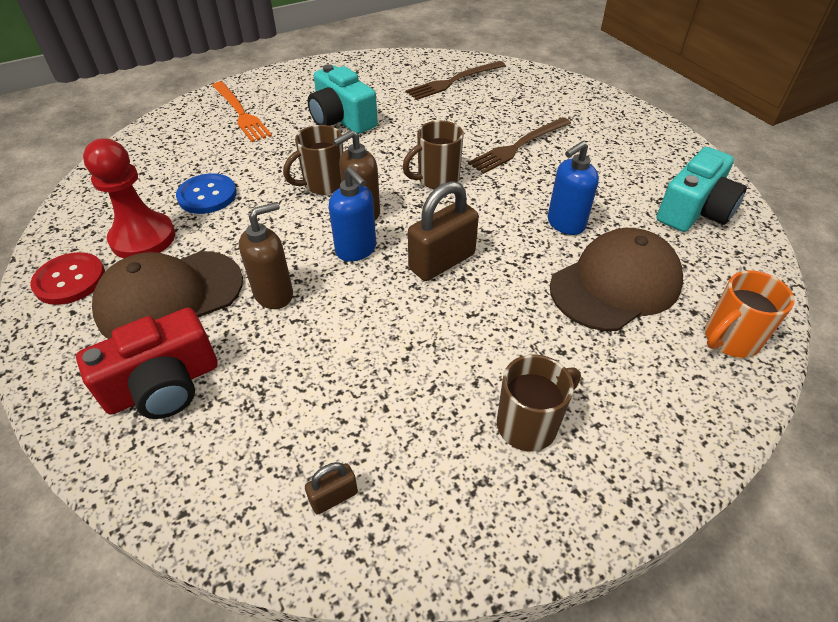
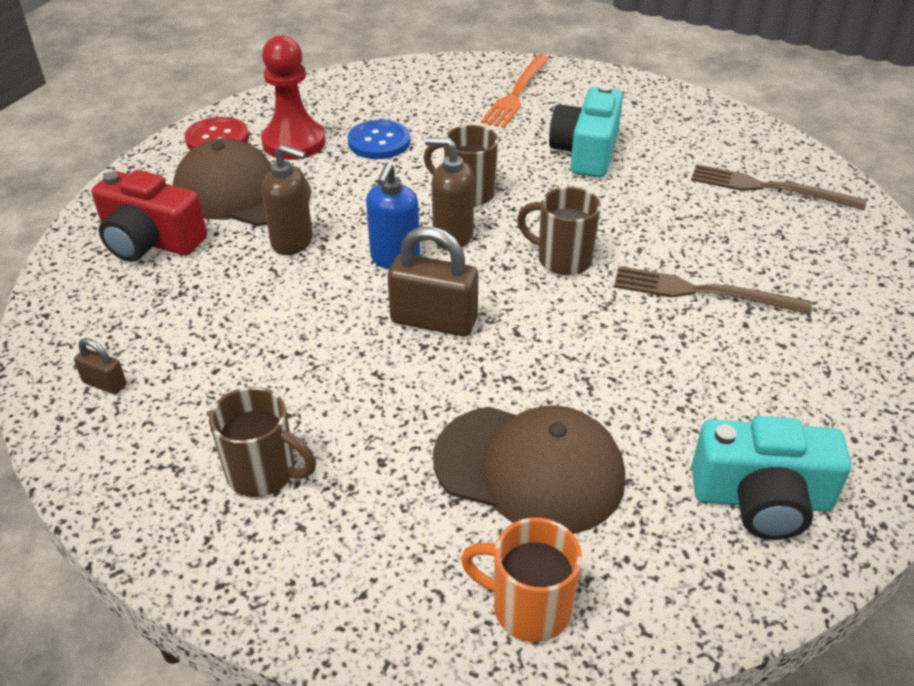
camera: 55 degrees right, 5 degrees down
(565, 224) = (596, 387): blue soap dispenser -> none

